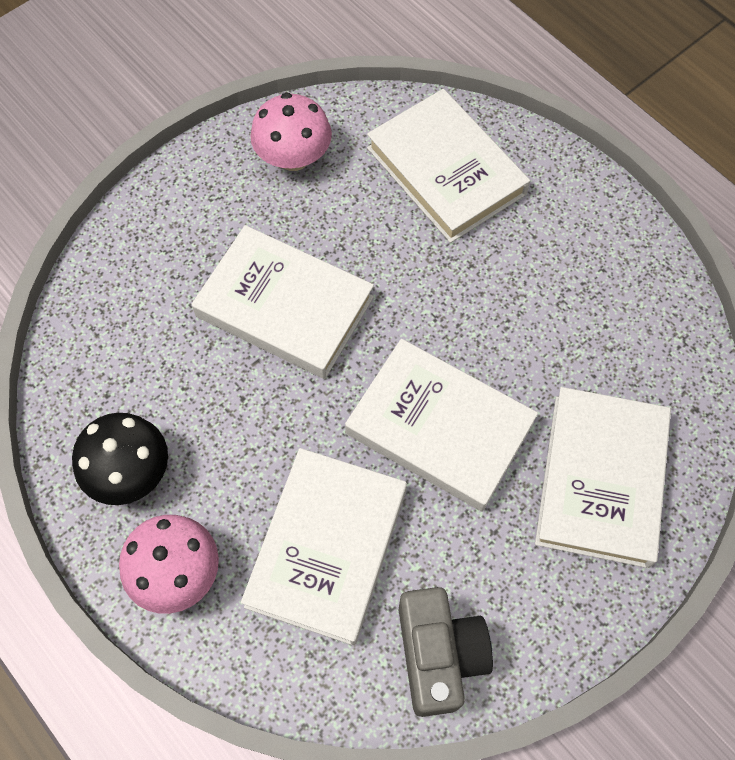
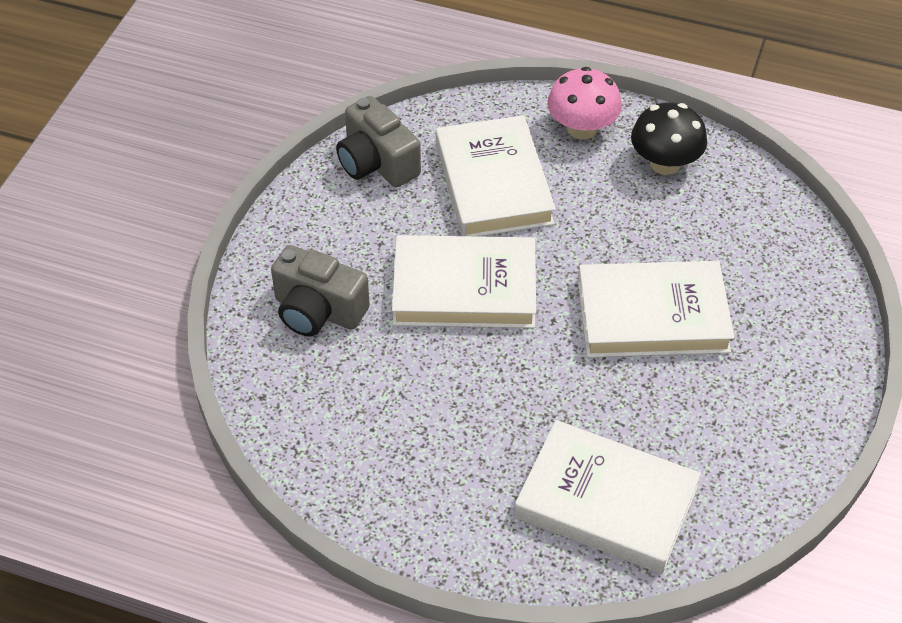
camera: 150 degrees right, 15 degrees down
(293, 157) = (756, 443): pink mushroom -> none
(600, 479) = (318, 310): white book -> grey camera

